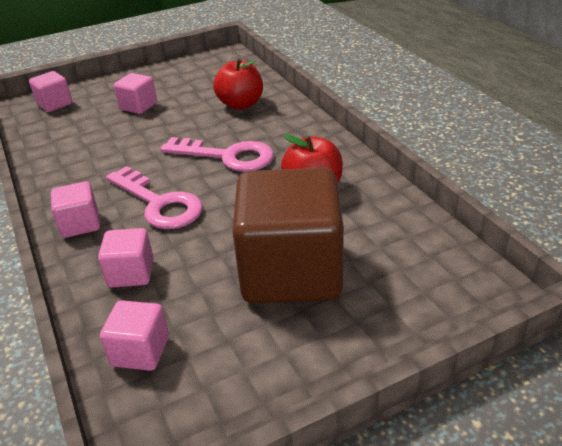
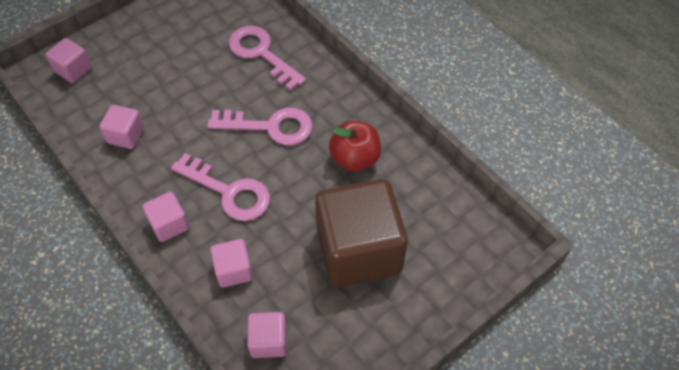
camera: 15 degrees left, 20 degrees up
(138, 106) = (161, 65): pink cube -> pink cube (126, 135)
(240, 104) = (261, 53): red apple -> pink key

